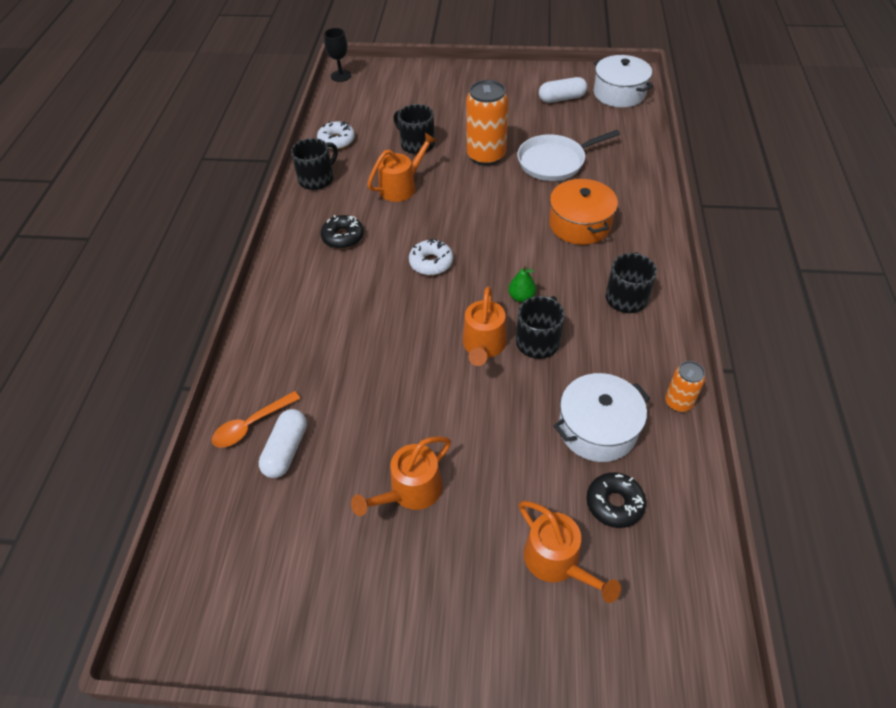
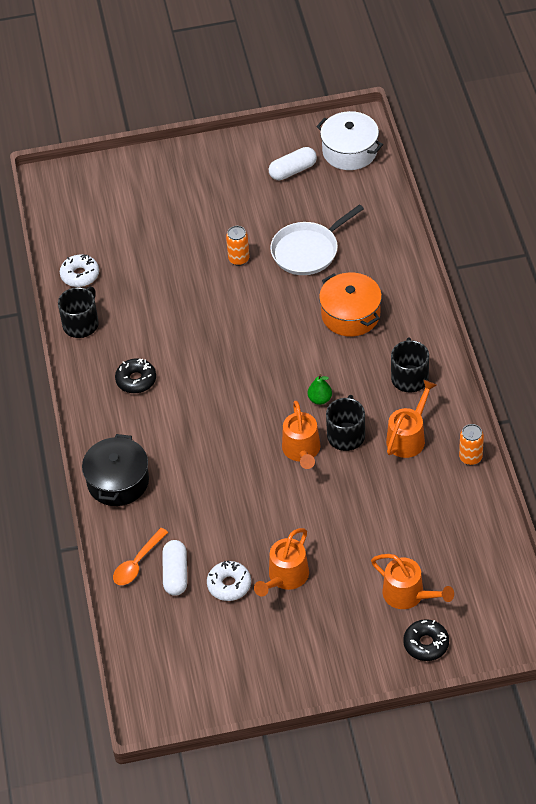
camera: 15 degrees left, 0 degrees up
(276, 329) = (118, 481): none -> black pot
(341, 76) = (45, 191): black goblet -> none
(402, 186) = (169, 313): orange watering can -> orange watering can (408, 437)
(417, 144) = (164, 261): black mug -> none
(431, 262) = (228, 386): white donut -> white donut (229, 585)
(486, 156) = (239, 259): orange can -> orange can, size x0.54
(597, 429) = (413, 494): white pot -> none
(614, 503) = (439, 545): black donut -> black donut (426, 644)

